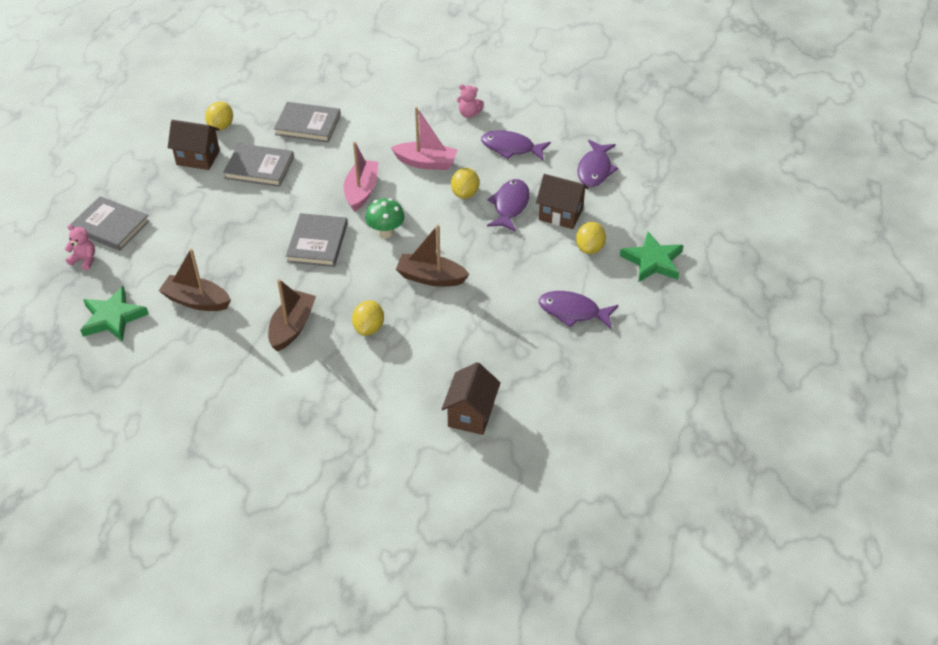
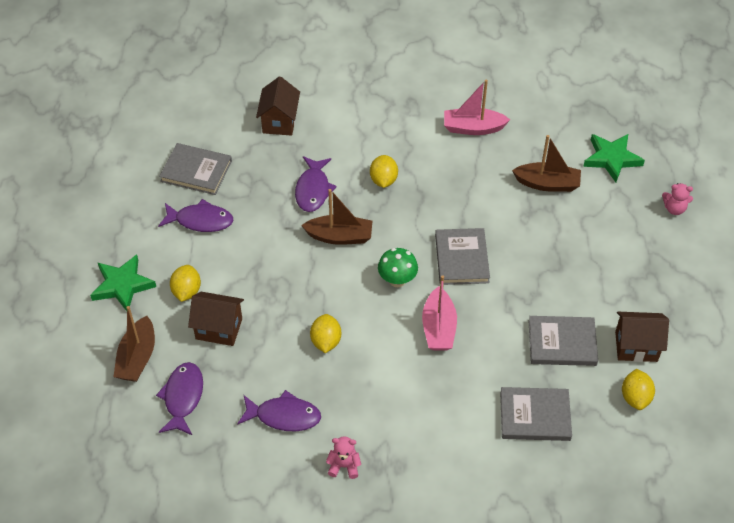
camera: 170 degrees right, 5 degrees up
(110, 226) = (674, 247): grey book -> grey book (196, 171)
(292, 327) = (451, 172): brown boat -> brown boat (137, 358)
(426, 163) = (378, 378): pink boat -> pink boat (473, 128)
(510, 206) = (274, 332): purple fish -> purple fish (313, 190)

